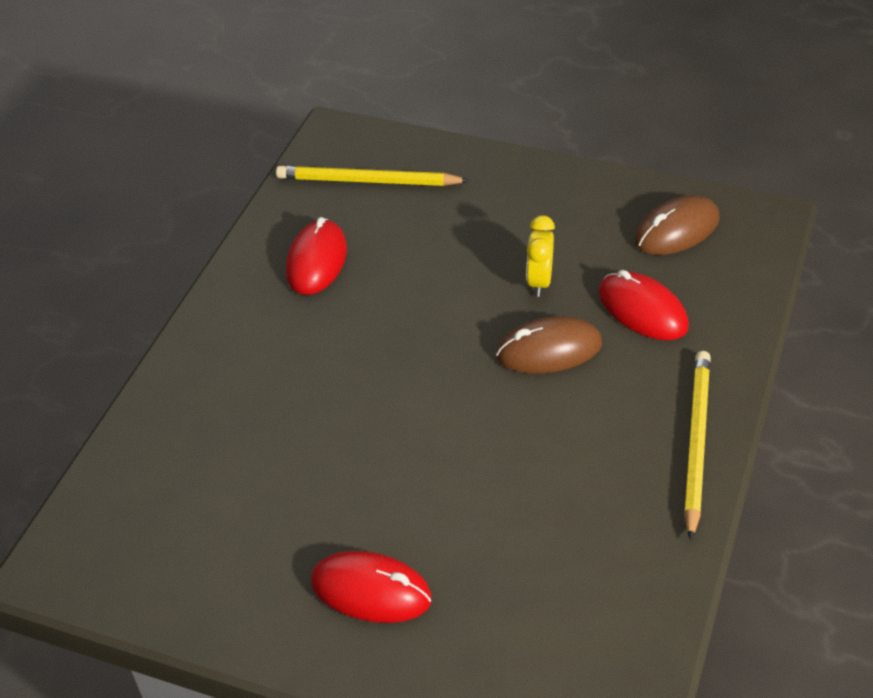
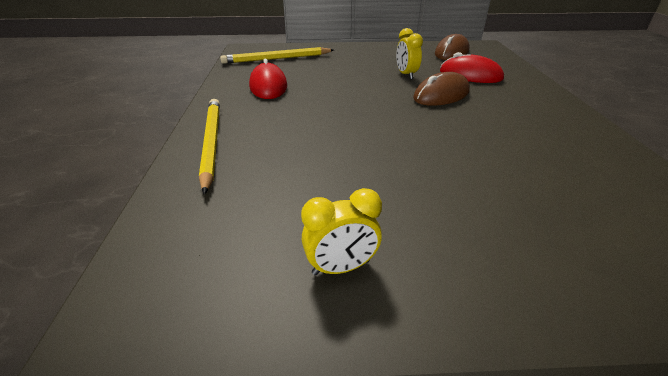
camera: 25 degrees left, 10 degrees down
(240, 577) = (341, 267): none -> yellow clock
(371, 590) = (468, 242): red mouse -> none
(696, 442) = (567, 113): yellow pencil -> yellow pencil (211, 143)

